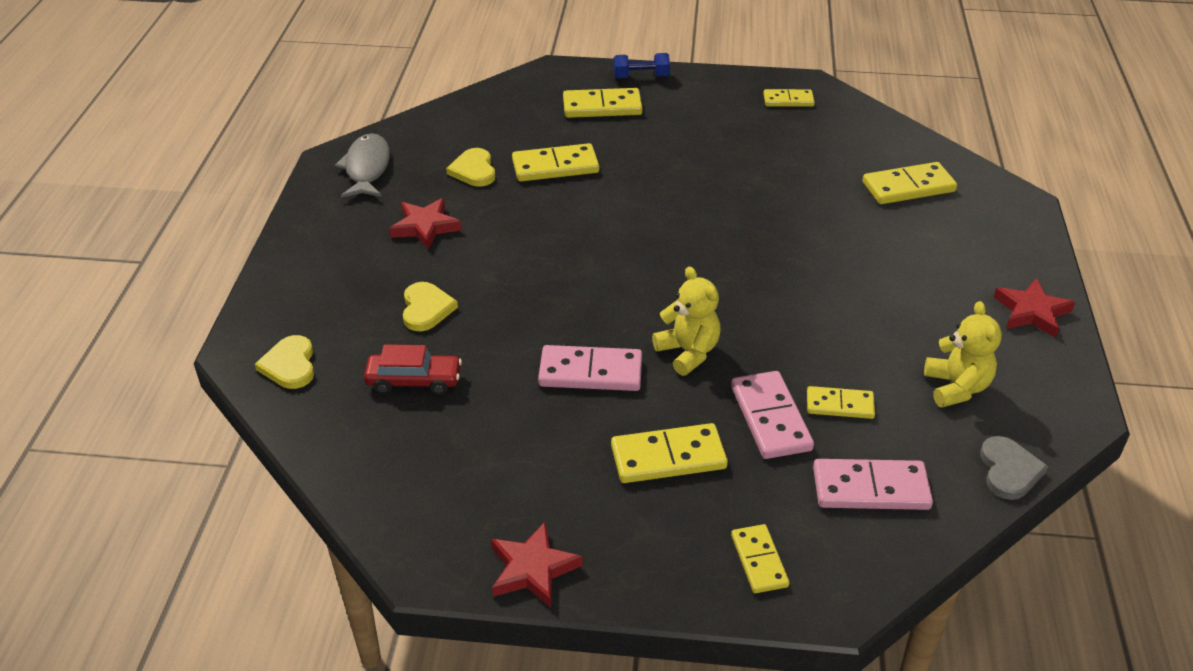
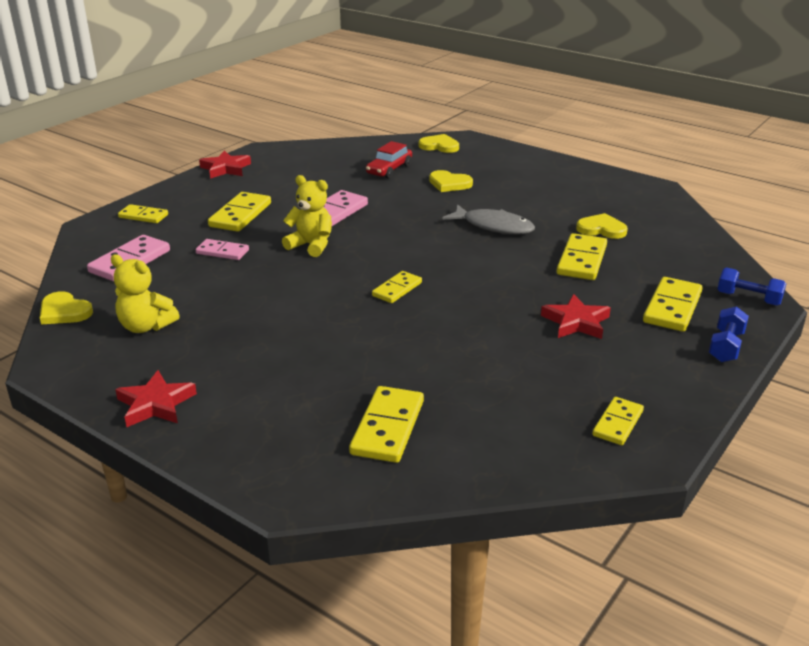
camera: 120 degrees right, 10 degrees down
(367, 168) = (634, 195): grey fish -> grey fish (494, 226)
(425, 227) = (539, 199): red star -> red star (576, 322)
(552, 77) = (748, 298): none -> blue dumbbell
(688, 352) = (311, 245): yellow teddy bear -> yellow teddy bear turned 150 degrees counterclockwise
(770, 418) = (222, 252): pink domino -> pink domino, size x0.64
(840, 405) = (198, 277): yellow domino -> yellow domino (397, 289)
(1009, 470) = (64, 311): grey heart -> yellow heart

